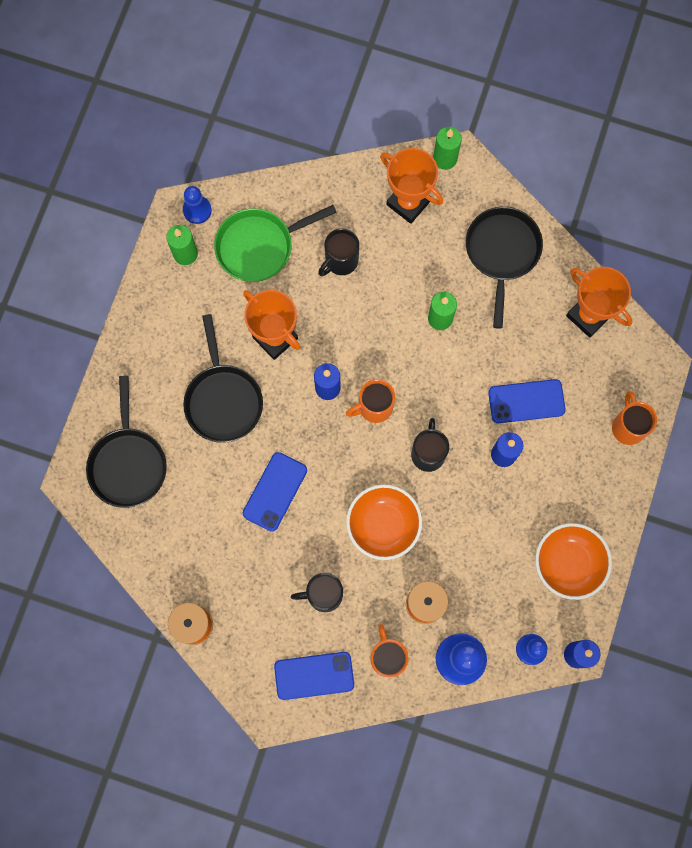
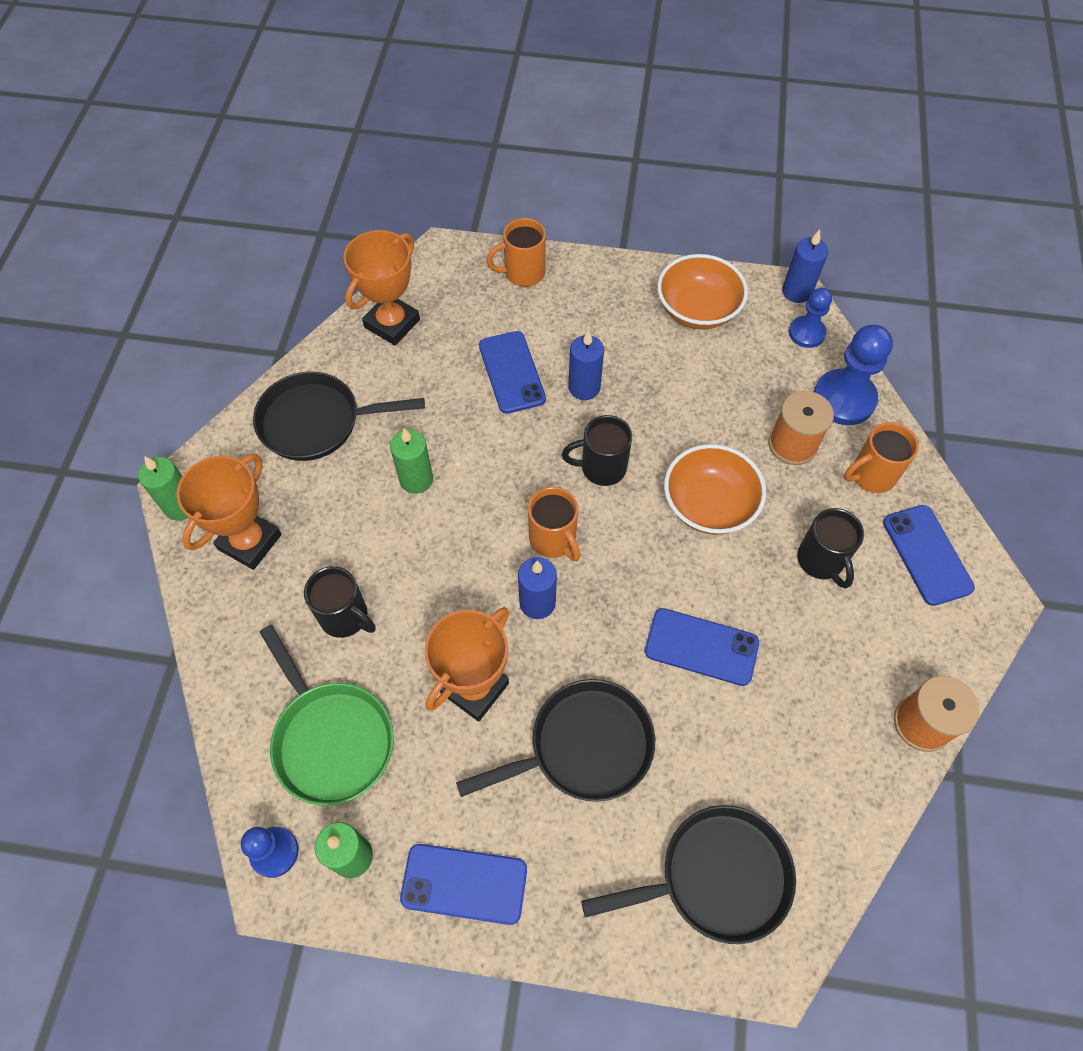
camera: 100 degrees left, 15 degrees down
(156, 315) = (464, 883): none -> blue phone

